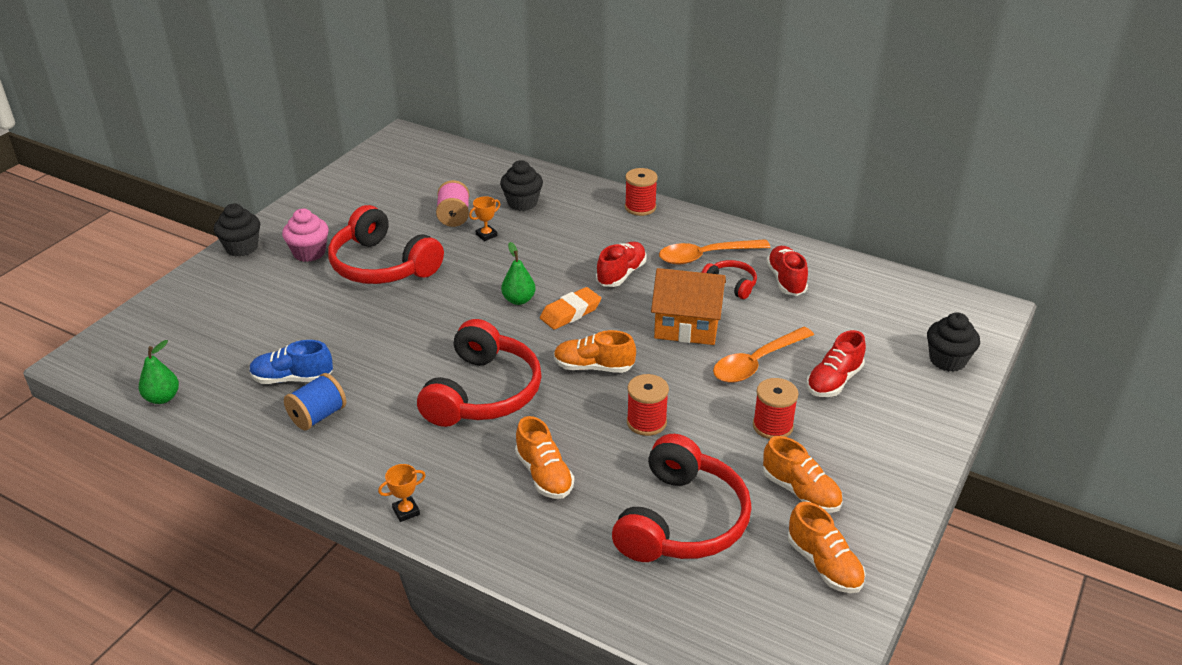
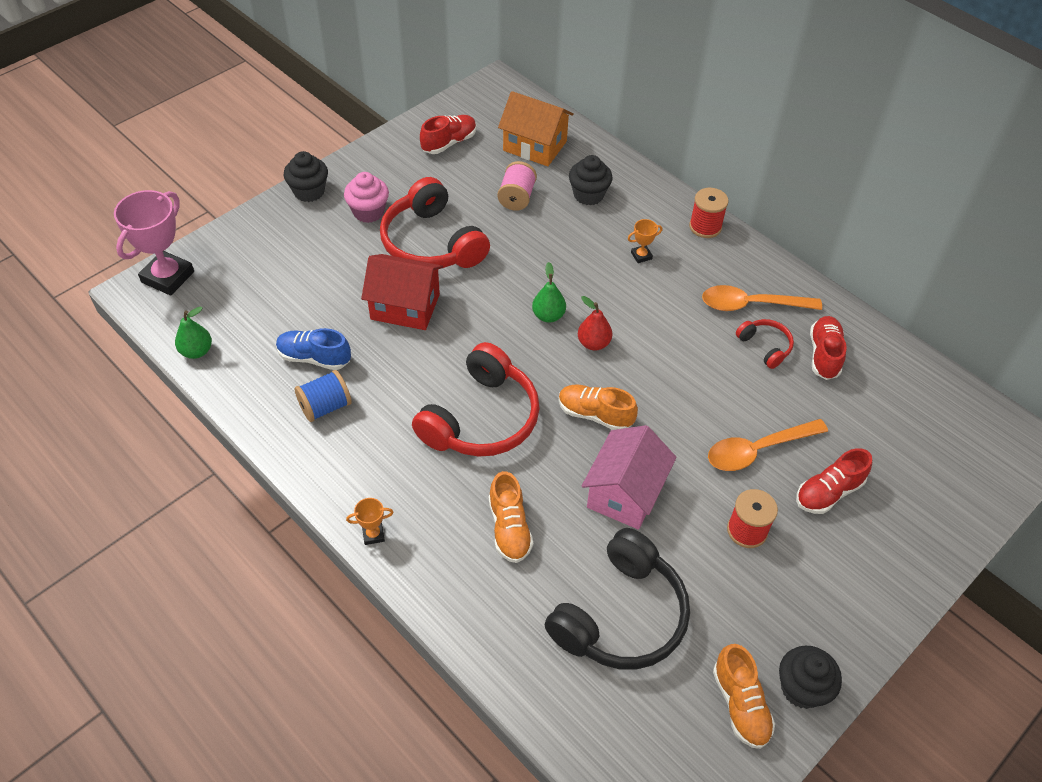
camera: 15 degrees right, 15 degrees up
(110, 343) = (168, 277): none -> pink trophy
(373, 320) = (405, 307): none -> red house
(486, 235) = (541, 228): orange trophy -> orange trophy (641, 256)
(570, 313) = (593, 343): orange eraser -> red pear
(621, 274) = (658, 307): red shoe -> red shoe (449, 143)
(646, 422) = (625, 493): red spool -> pink house
(681, 520) = (621, 615): red headphones -> black headphones
(687, 326) = (703, 387): orange house -> orange house (535, 146)
(800, 492) = (747, 615): orange shoe -> none
(947, 360) = (957, 497): black cupcake -> black cupcake (801, 688)

